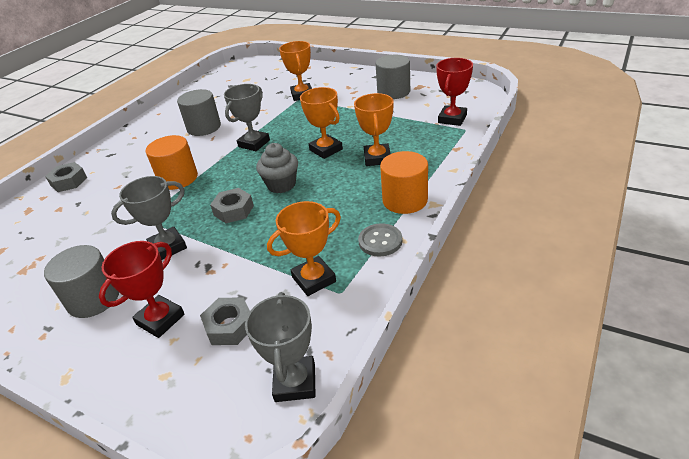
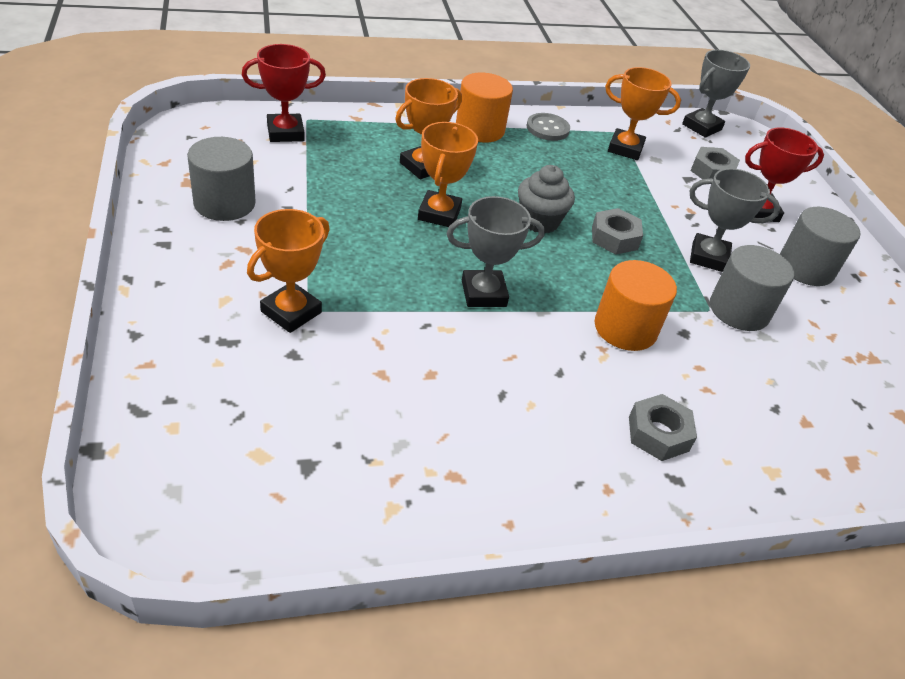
camera: 140 degrees left, 5 degrees up
(69, 181) = (772, 471): grey nut -> grey nut (658, 434)
(204, 127) = (494, 391): grey cylinder -> grey cylinder (739, 310)

